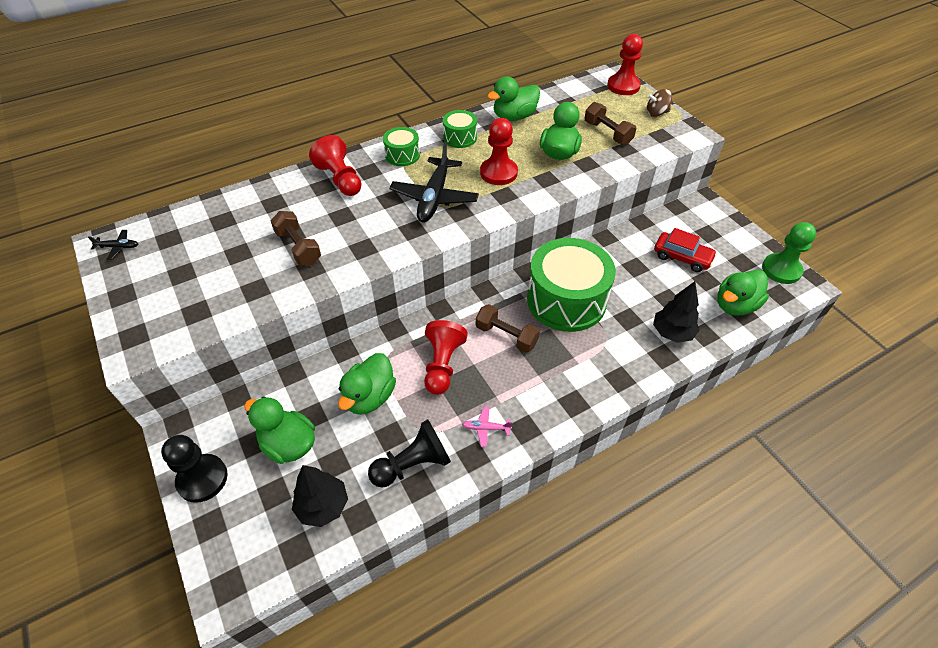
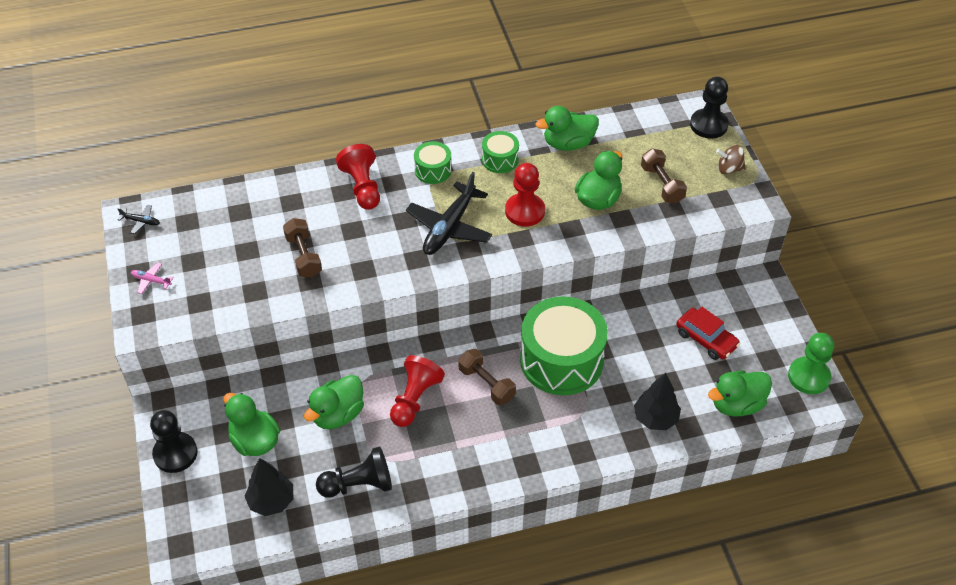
camera: 15 degrees right, 0 degrees up
(486, 428) = (435, 468): pink plane -> pink plane (151, 281)
(623, 86) = (708, 125): red pawn -> black pawn

